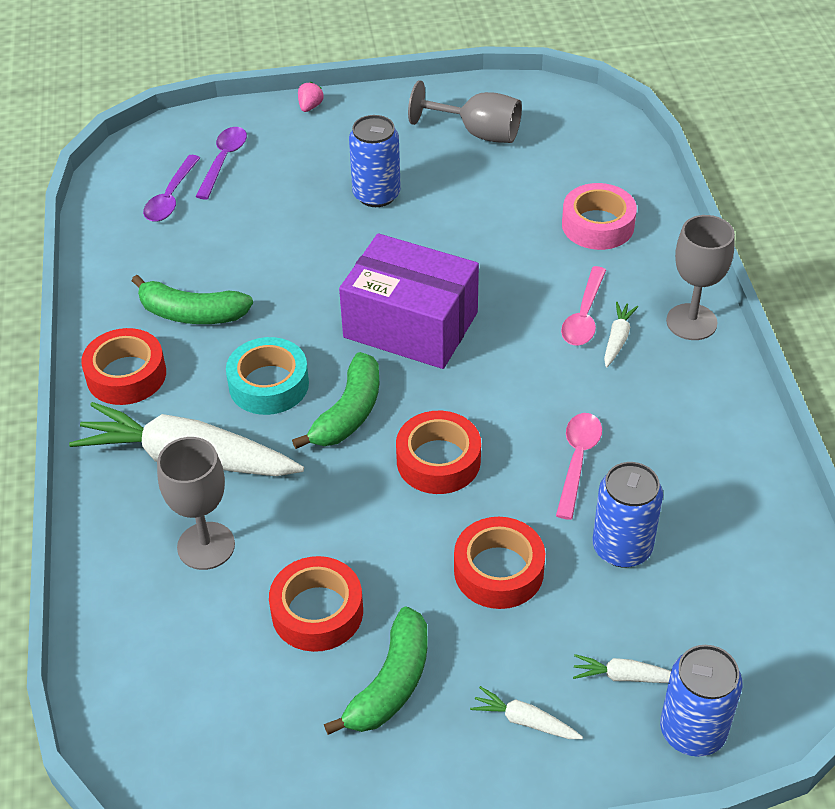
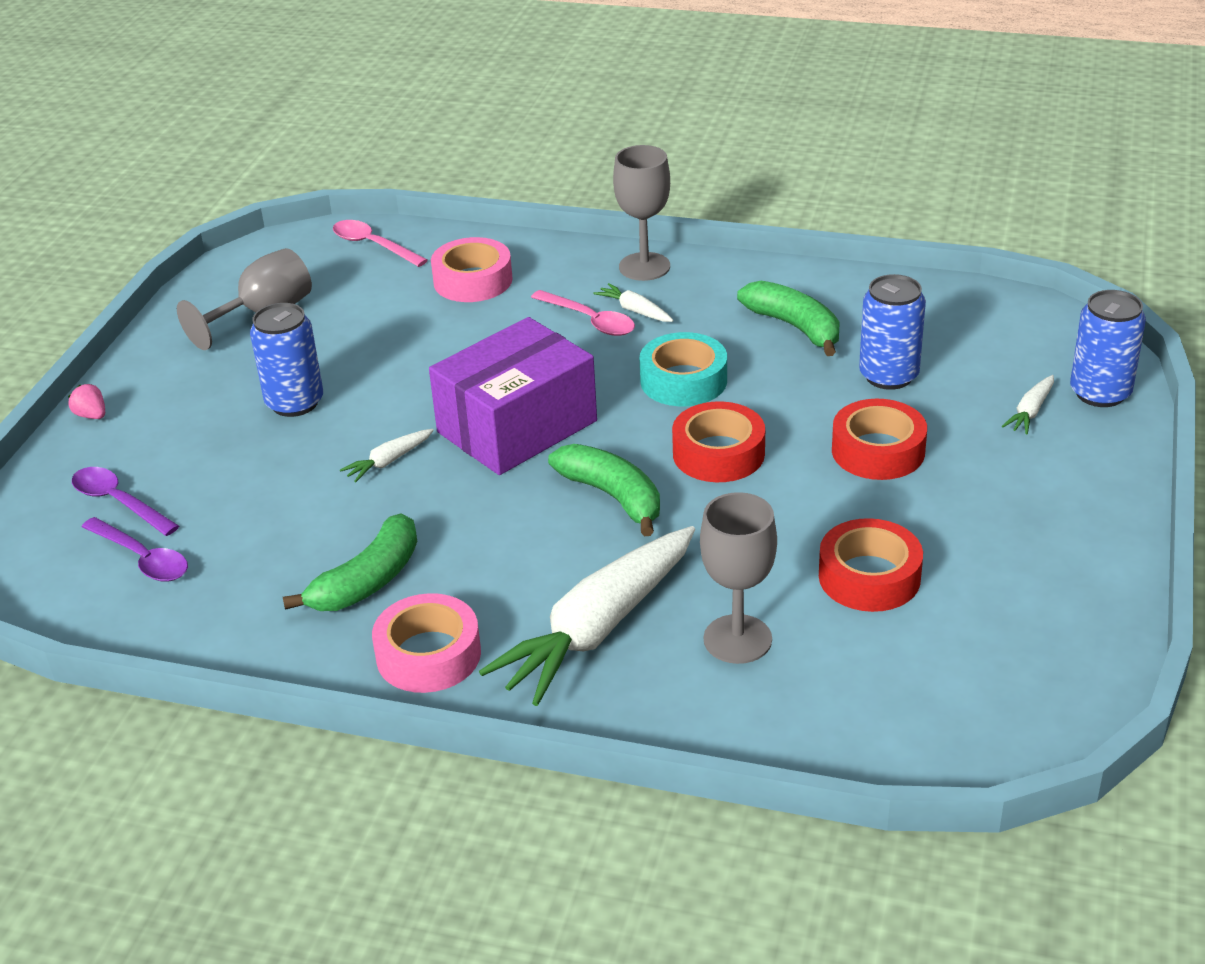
camera: 65 degrees left, 10 degrees down
(126, 375) = (428, 655): red tape -> pink tape
(269, 384) = (529, 544): turquoise tape -> turquoise tape (683, 380)
(390, 683) = (980, 548): green banana -> green banana (795, 327)
(525, 721) = (1055, 478): white carrot -> white carrot (389, 461)
(577, 460) = (771, 372): pink spoon -> pink spoon (373, 245)

